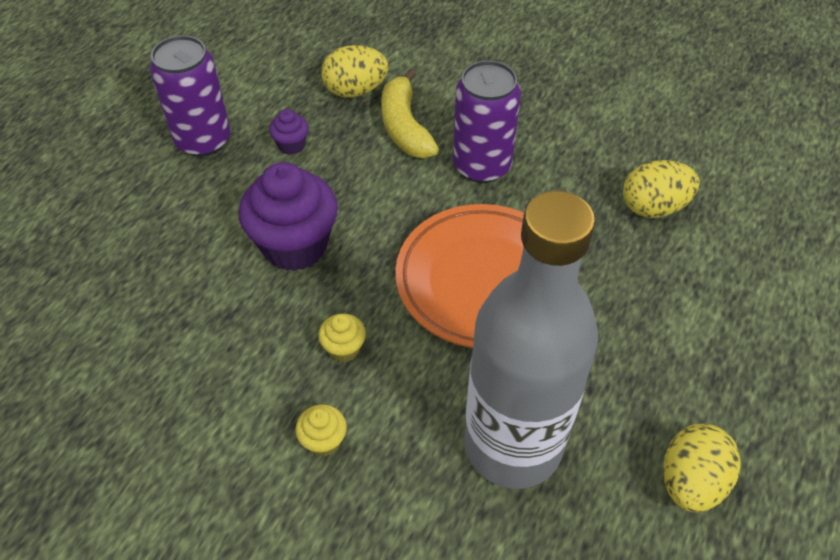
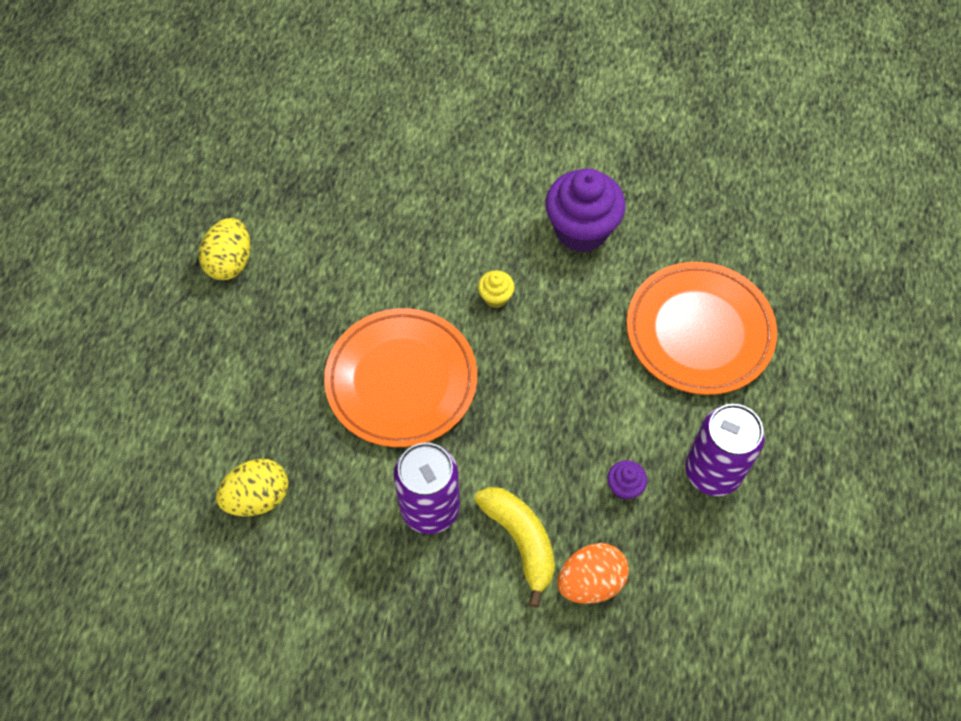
camera: 165 degrees right, 10 degrees up
(132, 258) = (699, 332): none -> orange plate
(295, 246) = (571, 376): purple cupcake -> purple cupcake (581, 230)
(323, 441) = (485, 231): yellow cupcake -> none
(355, 90) = (590, 581): yellow egg -> orange egg
(512, 445) = (355, 258): grey bottle -> none

